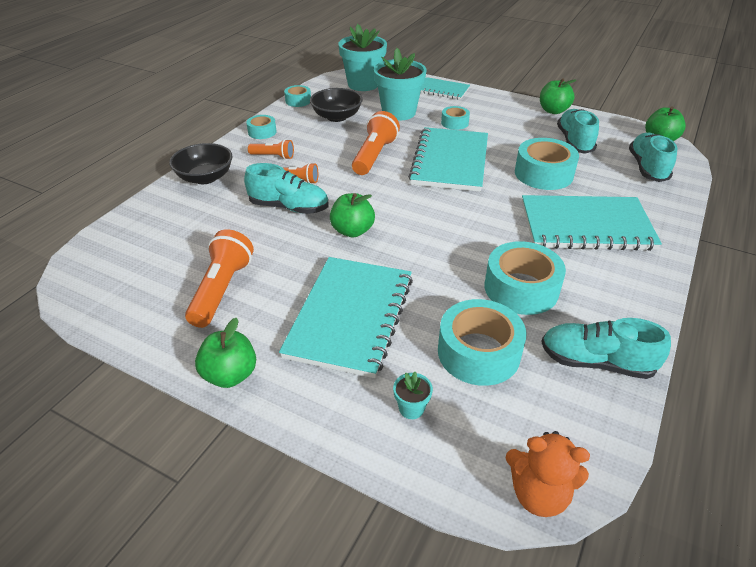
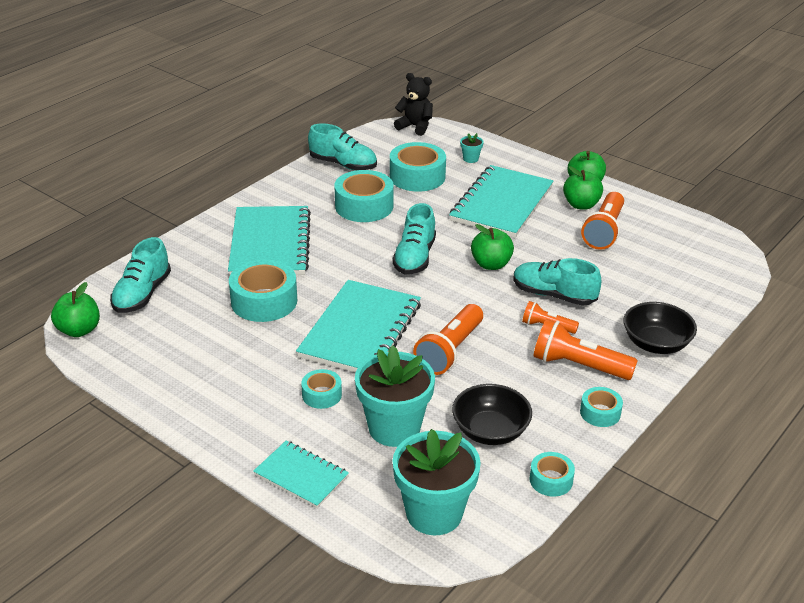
camera: 170 degrees left, 5 degrees down
(273, 156) = (578, 366): orange flashlight -> orange flashlight, size x1.74
(538, 494) = (415, 127): orange teddy bear -> black teddy bear
(553, 111) = (164, 401): green apple -> green apple (581, 205)
(574, 142) = (187, 341): turquoise shoe -> turquoise shoe (415, 257)
(586, 225) = (270, 244): turquoise notebook -> turquoise notebook turned 75 degrees clockwise

